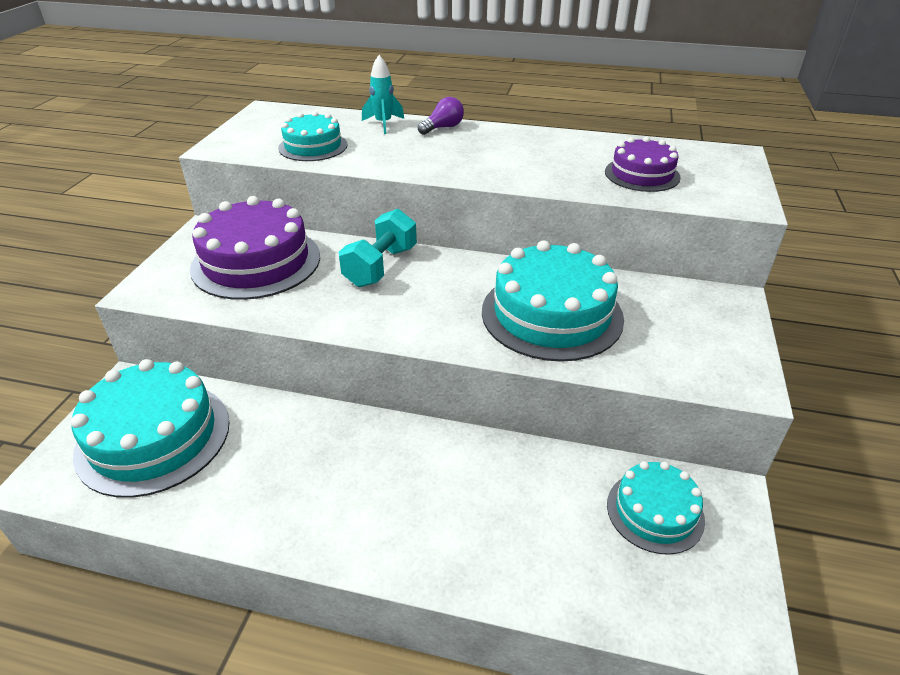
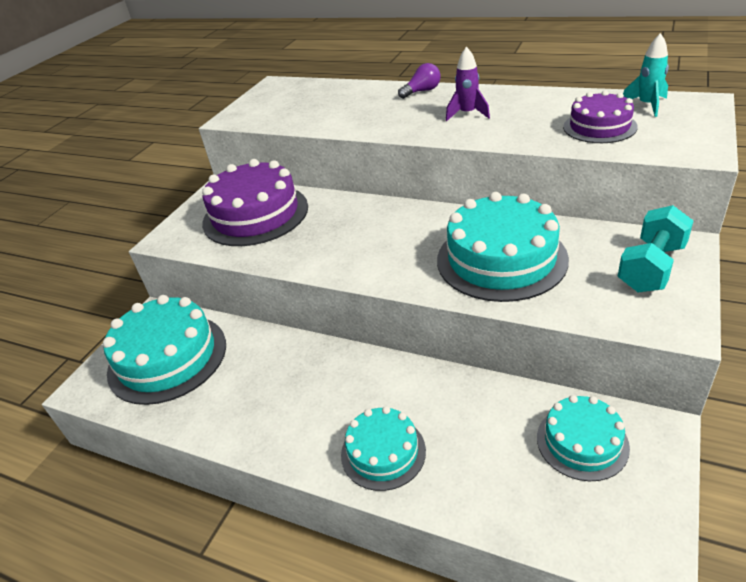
camera: 15 degrees right, 0 degrees up
(313, 146) = (306, 114): turquoise cake -> turquoise cake (383, 452)
(381, 266) = (357, 217): turquoise dumbbell -> turquoise dumbbell (651, 268)
(383, 124) = (370, 91): turquoise rocket -> turquoise rocket (647, 105)
(499, 155) = (467, 114): none -> purple rocket

